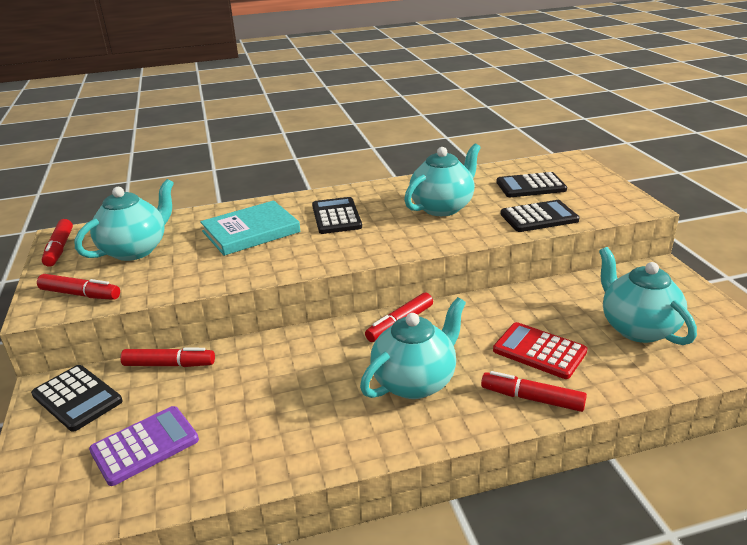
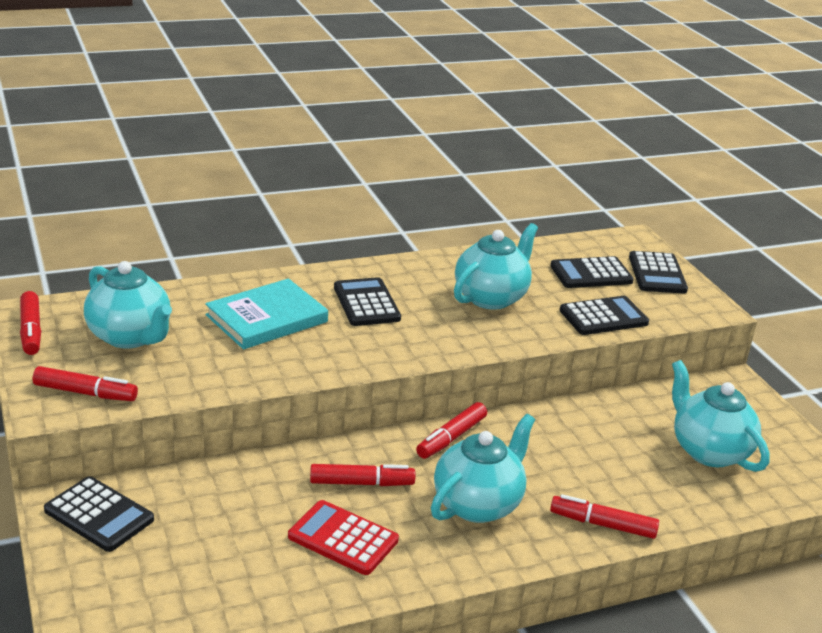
camera: 10 degrees left, 0 degrees up
(135, 250) = (130, 337): turquoise teapot -> turquoise teapot turned 105 degrees clockwise
(145, 446) = (197, 567): purple calculator -> none
(169, 364) = (195, 478): red marker -> red marker (361, 483)
(539, 351) = (607, 474): red calculator -> red calculator (343, 538)
(588, 183) = (657, 274): none -> black calculator

